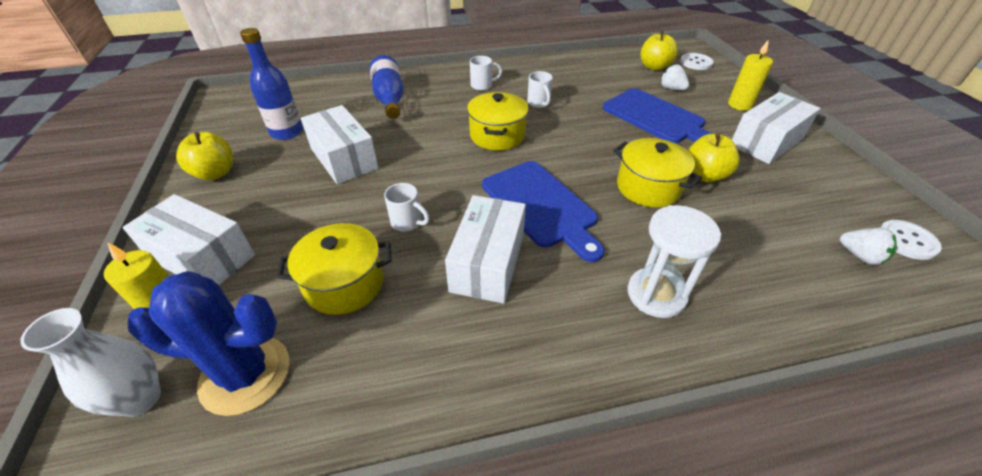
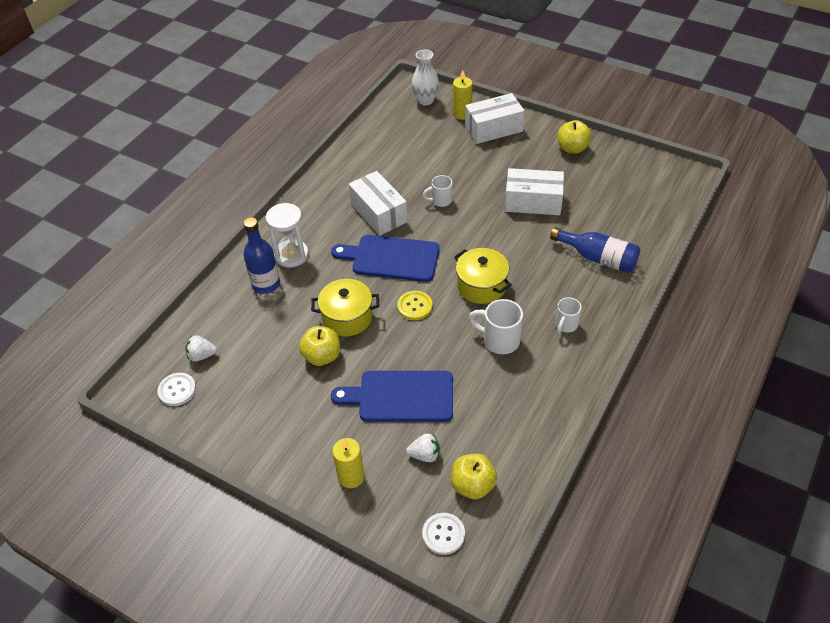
camera: 135 degrees right, 5 degrees up
(245, 374) = (406, 124): blue cactus -> none
(287, 132) = (596, 189): blue bottle -> blue bottle (266, 284)
(344, 284) = (423, 163): yellow pot -> none
(539, 103) = (499, 340): white mug -> white mug, size x1.55
(573, 157) = (415, 306): none -> yellow button
(766, 142) = (301, 432): white box -> none

